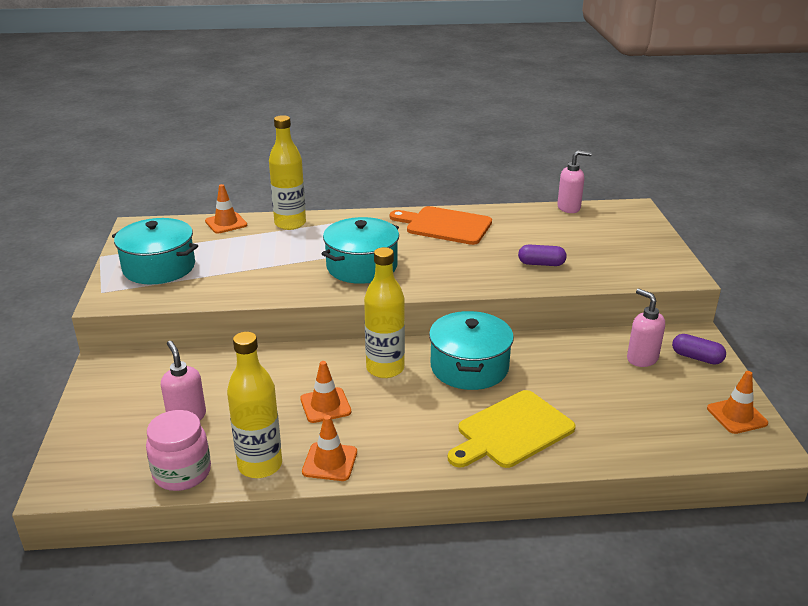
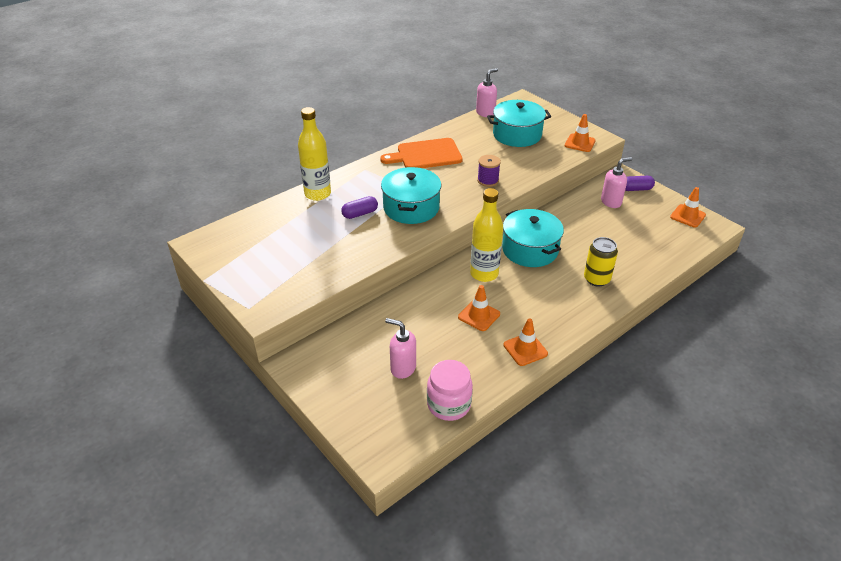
camera: 35 degrees left, 10 degrees up
(159, 267) = (266, 269): turquoise pot -> turquoise pot (517, 134)
(226, 223) = (268, 212): orange traffic cone -> orange traffic cone (579, 143)
(260, 465) = (488, 373): yellow bottle -> none
(480, 271) = (488, 180): none -> purple spool
(511, 431) = (596, 279): yellow cutting board -> yellow can
(541, 264) = (516, 161): purple capsule -> purple capsule (360, 214)
(641, 359) = (611, 202): pink soap dispenser -> pink soap dispenser turned 135 degrees clockwise

